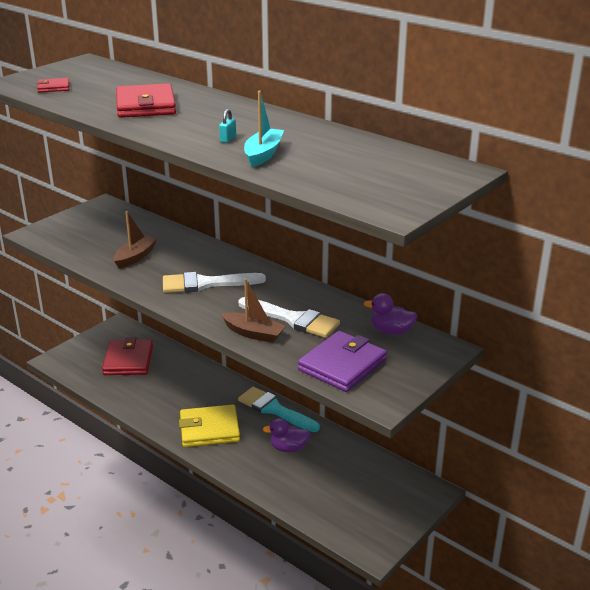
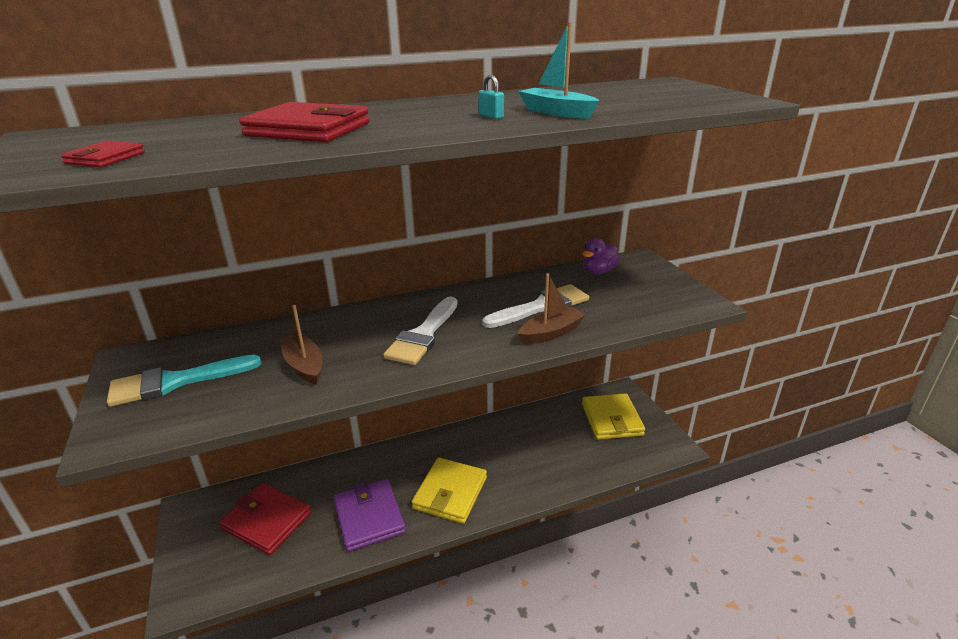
camera: 60 degrees left, 0 degrees up
(274, 409) = (457, 437): turquoise brush -> turquoise brush (176, 382)
(288, 448) = (519, 448): purple duck -> none
(342, 365) = (638, 305): purple wallet -> purple wallet (369, 517)
(378, 495) = (611, 419): none -> yellow wallet

